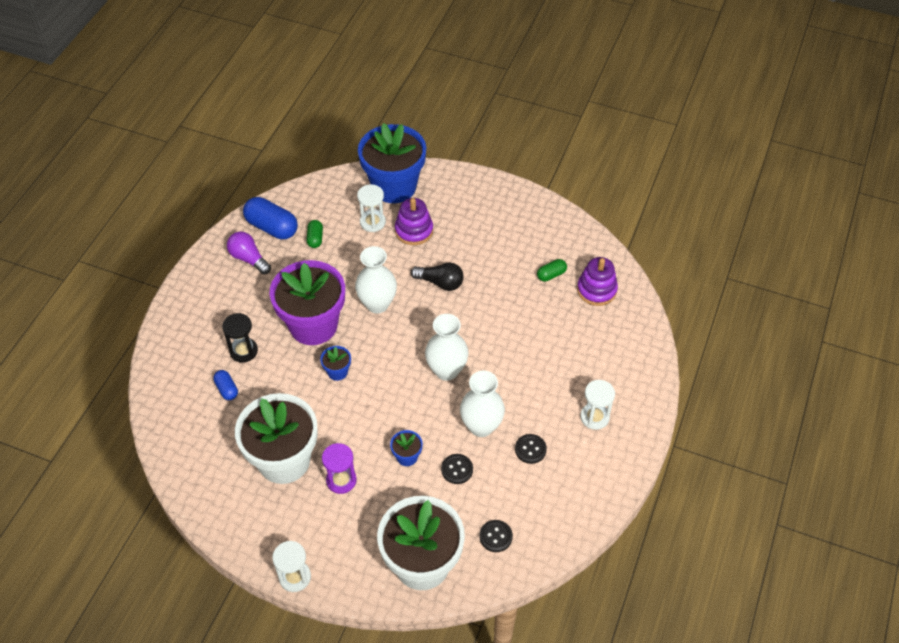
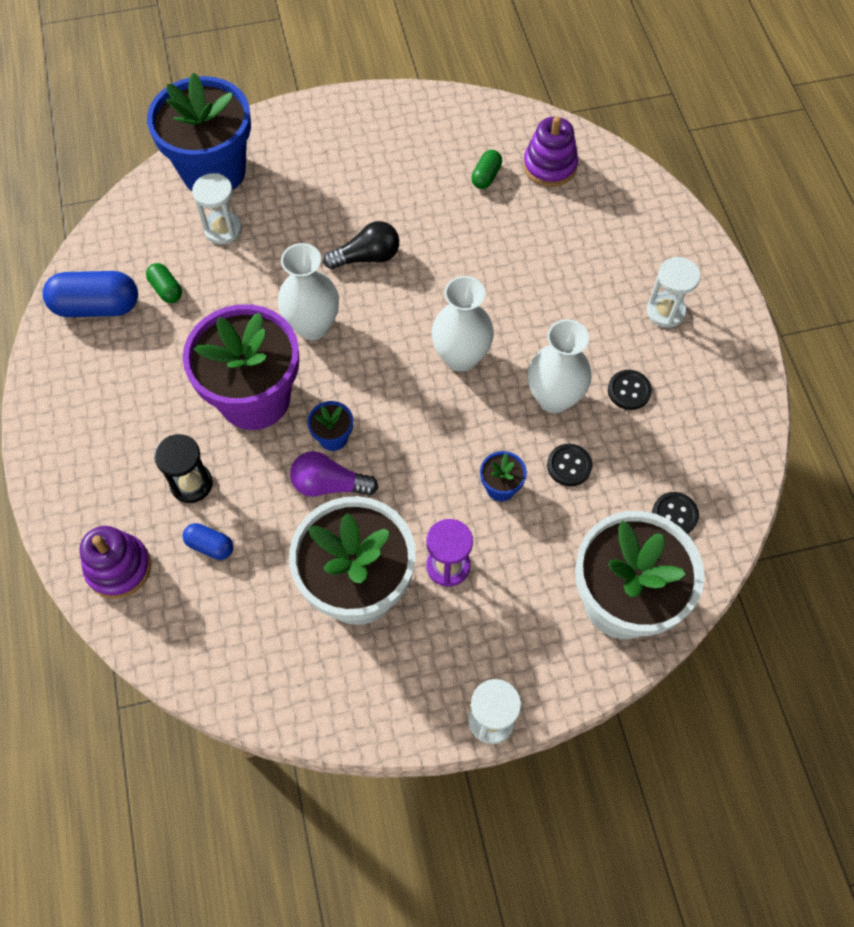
camera: 35 degrees left, 10 degrees up
(249, 258) = (99, 363): purple light bulb -> purple light bulb (329, 484)
(414, 230) = (283, 212): purple stacking toy -> purple stacking toy (119, 568)

